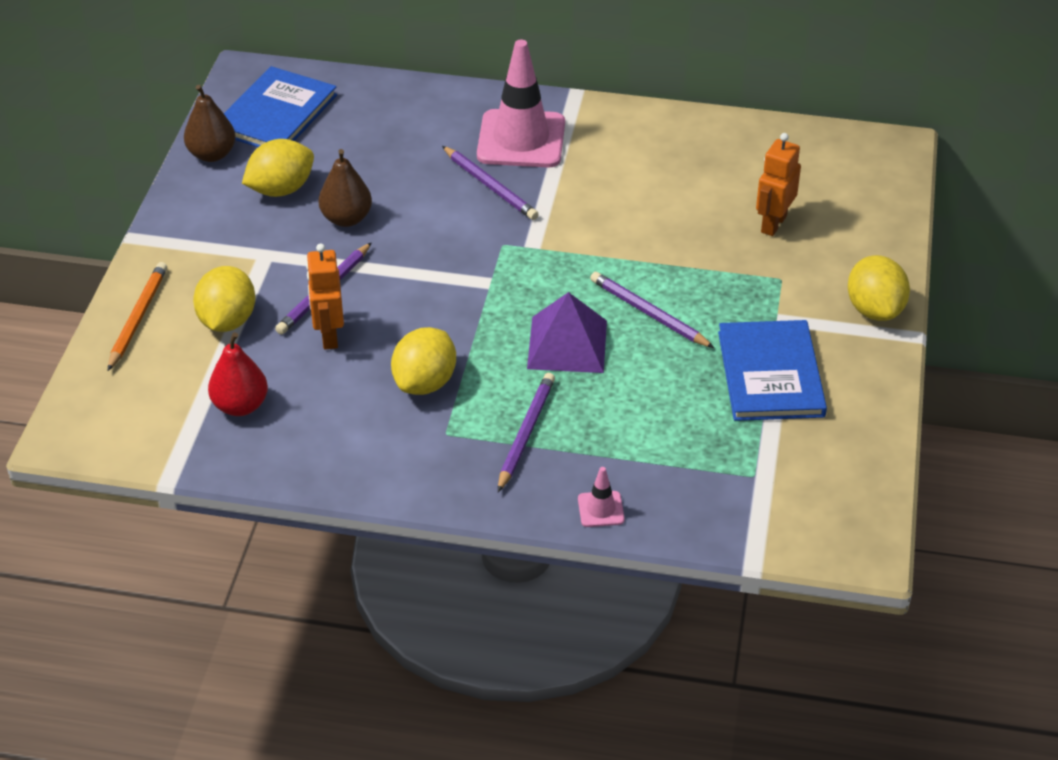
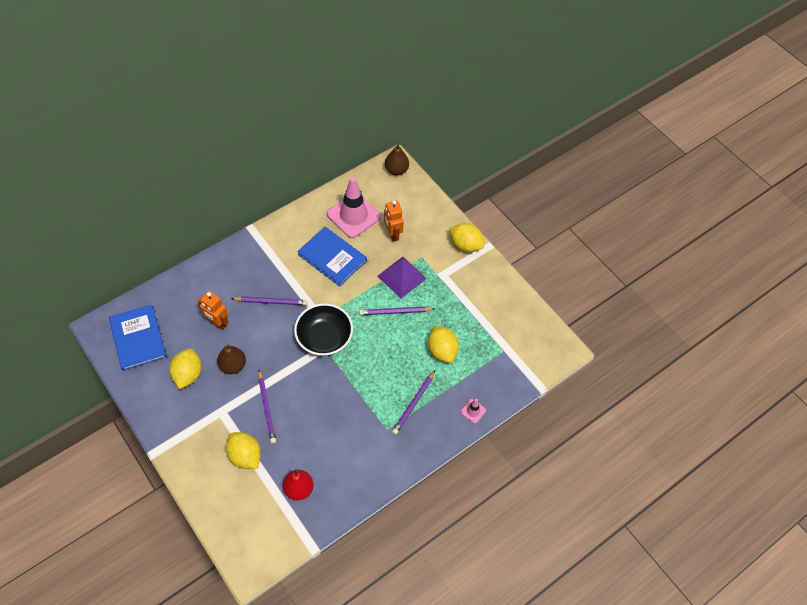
camera: 50 degrees left, 15 degrees up
(138, 318) = (207, 488): orange pencil -> none
(212, 154) = (135, 382): brown pear -> brown pear (396, 170)
(329, 336) = (293, 426): orange robot -> orange robot (217, 323)
(425, 383) = (354, 414): yellow lemon -> yellow lemon (442, 350)
(505, 272) = (324, 338): none -> black bowl
(521, 139) = (256, 269): pink traffic cone -> pink traffic cone (353, 215)
(525, 434) = (414, 403): purple pencil -> purple pencil turned 120 degrees counterclockwise
(567, 344) = (383, 351): purple pyramid -> purple pyramid (401, 277)
(771, 374) = (463, 303): blue book -> blue book (332, 257)

